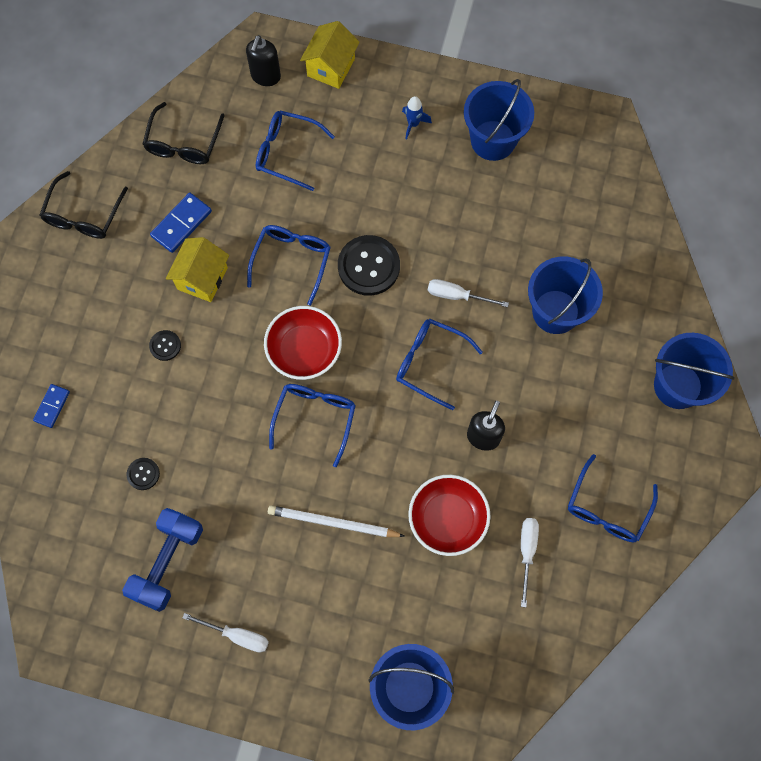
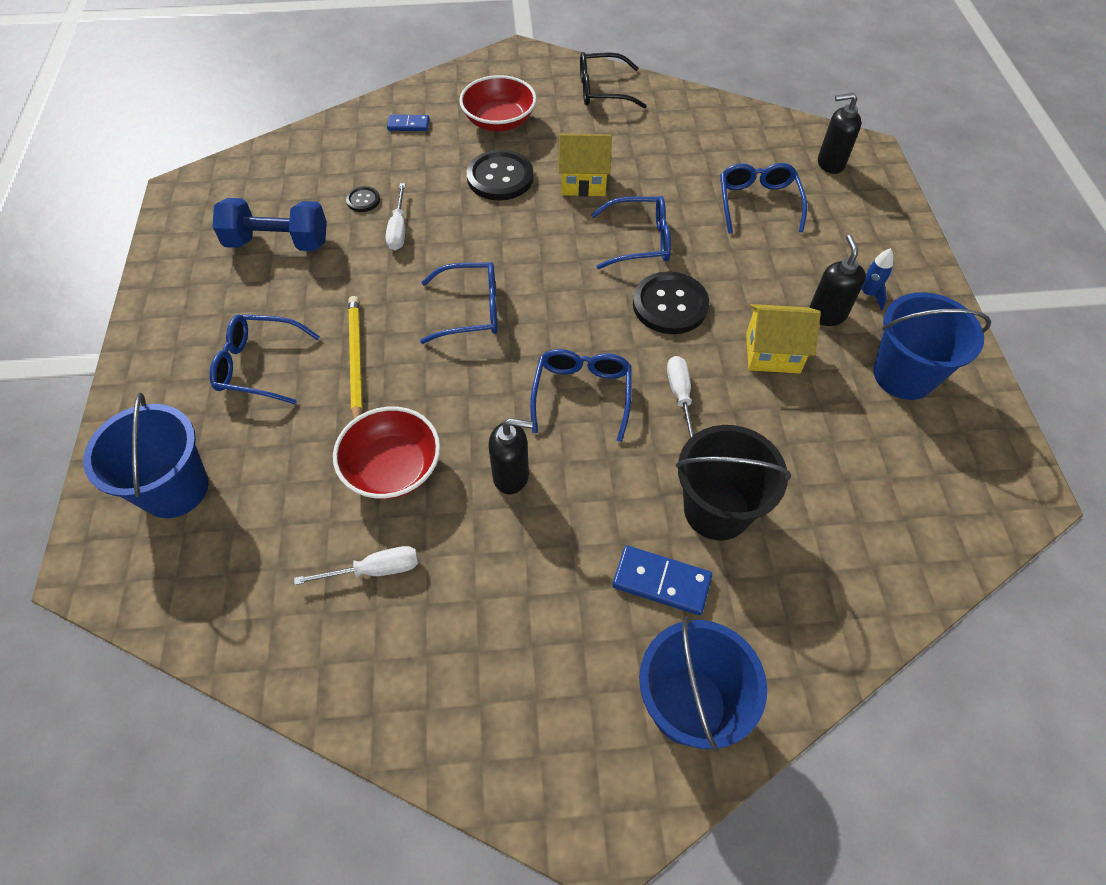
camera: 70 degrees right, 15 degrees down
(165, 346) = (500, 177): black button -> black button, size x2.04
(181, 224) = (632, 152): blue domino -> blue domino (661, 581)
(183, 143) = (716, 129): black glasses -> none
(237, 635) = (212, 316): white screwdriver -> white screwdriver (398, 229)
(304, 350) = (544, 279): red bowl -> red bowl (499, 121)
(331, 67) = (880, 208): yellow house -> yellow house (772, 353)
(333, 523) = (356, 360): white pencil -> yellow pencil
(421, 161) = (826, 314): none -> black soap dispenser
(555, 311) = (717, 510): blue bucket -> black bucket
(607, 508) = (465, 656): blue glasses -> blue glasses (258, 365)

